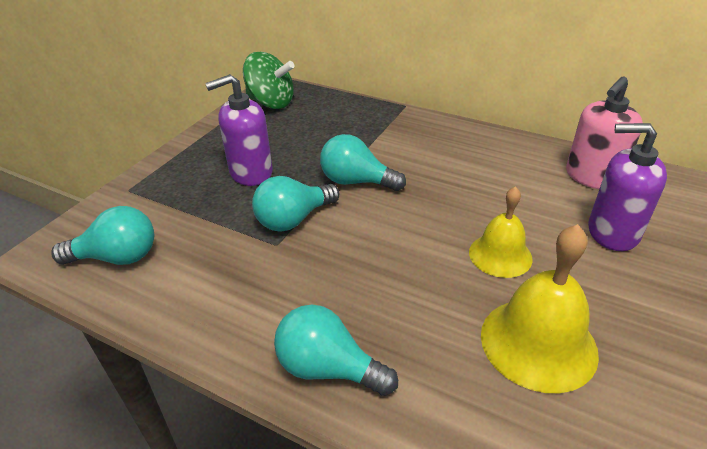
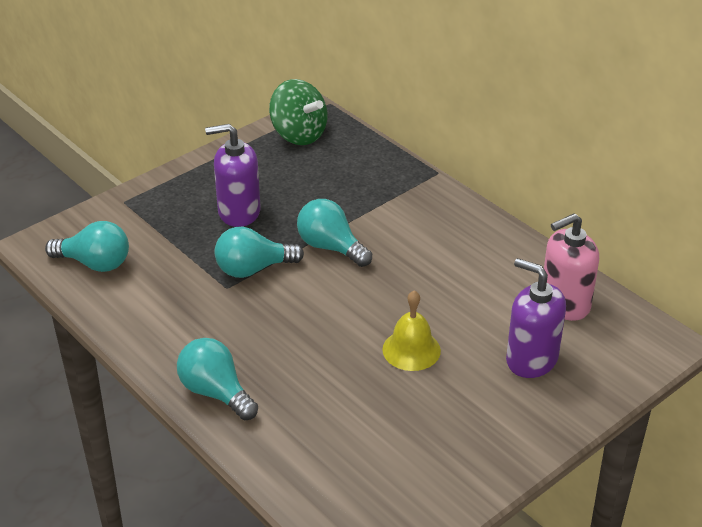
camera: 20 degrees right, 0 degrees up
(538, 343) = (386, 423): yellow bell -> none

